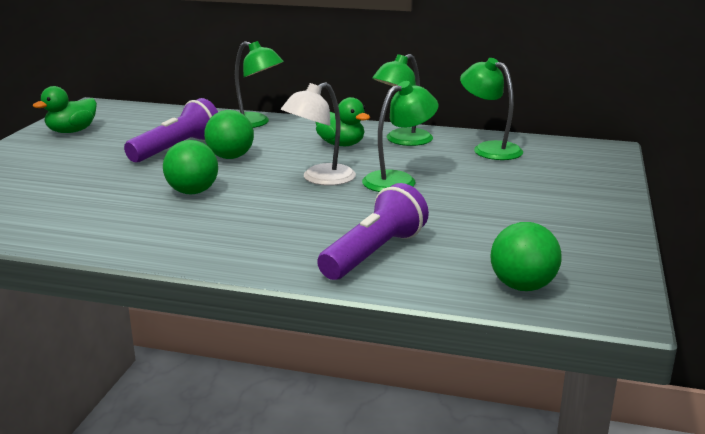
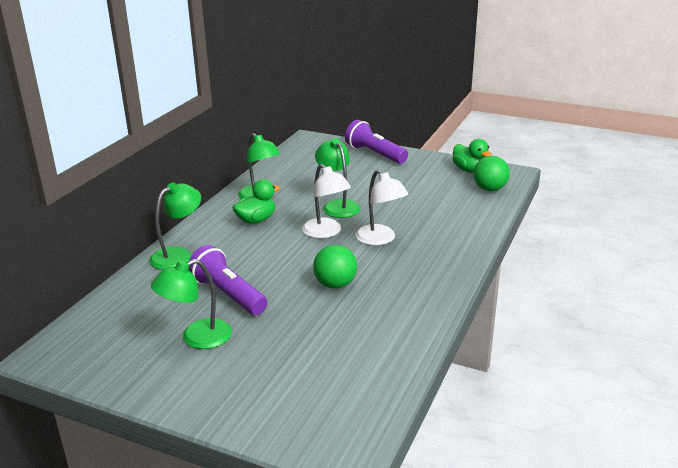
camera: 80 degrees left, 5 degrees up
(72, 131) = (135, 362): green duck -> green duck (469, 170)
(230, 157) = (263, 268): green ball -> none
(309, 209) = (380, 239): none -> white lamp
(374, 253) = (449, 223): purple flashlight -> purple flashlight (374, 154)
(489, 149) = (292, 171): green lamp -> green lamp (197, 338)

